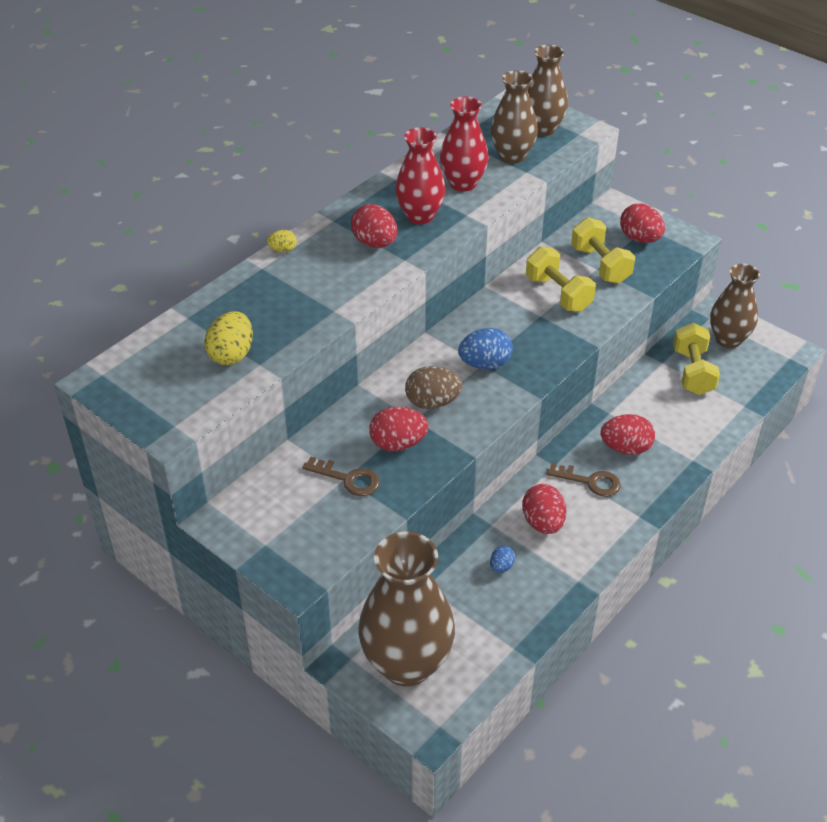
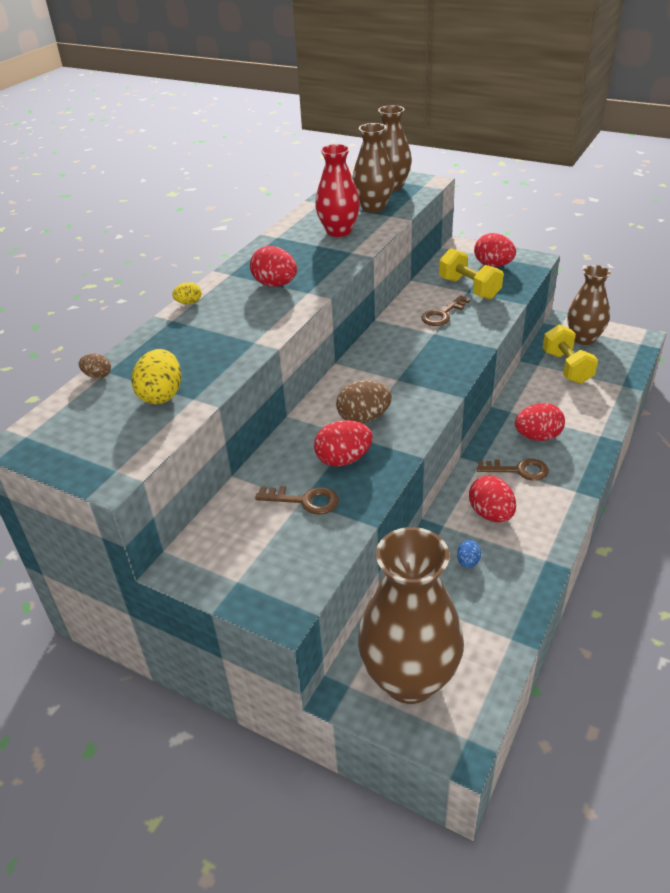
camera: 10 degrees left, 5 degrees down
(177, 321) = (98, 376): none -> brown egg
(420, 216) = (309, 259): red vase -> none
(485, 364) = (400, 378): blue egg -> none
(558, 294) = (442, 314): yellow dumbbell -> brown key

